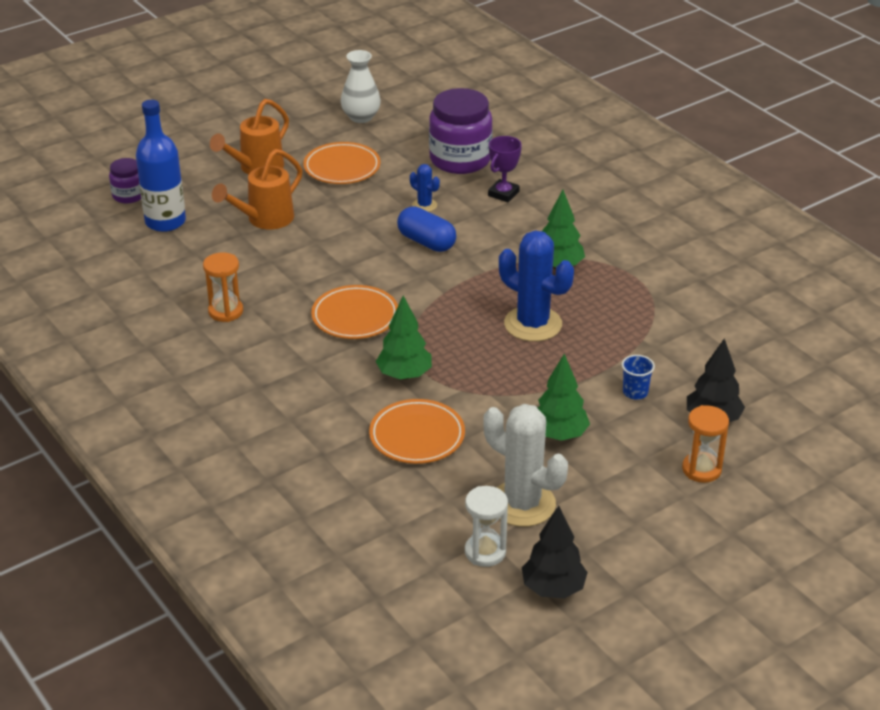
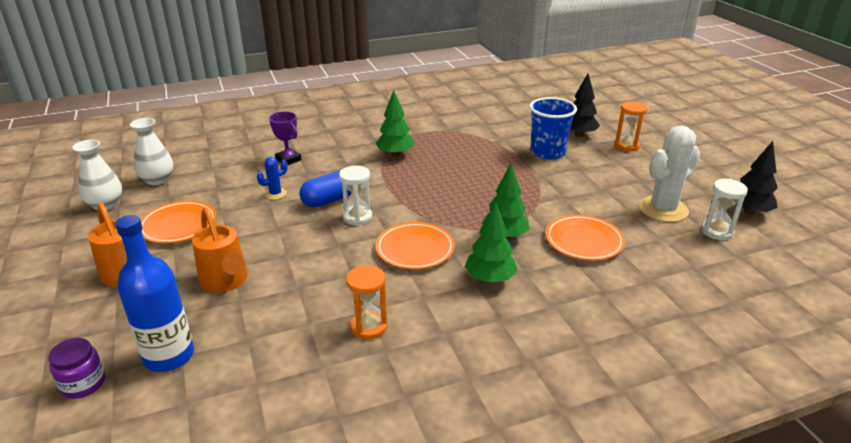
camera: 75 degrees left, 5 degrees down
(401, 268) = (357, 217): none -> white hourglass
(419, 128) = (157, 180): none -> white vase
(460, 160) = (224, 169): purple jar -> none
(533, 324) = (460, 174): blue cactus -> none
(559, 434) = (588, 184): green tree -> green tree (490, 279)
(635, 392) = (547, 152): blue cup -> blue cup, size x2.05

